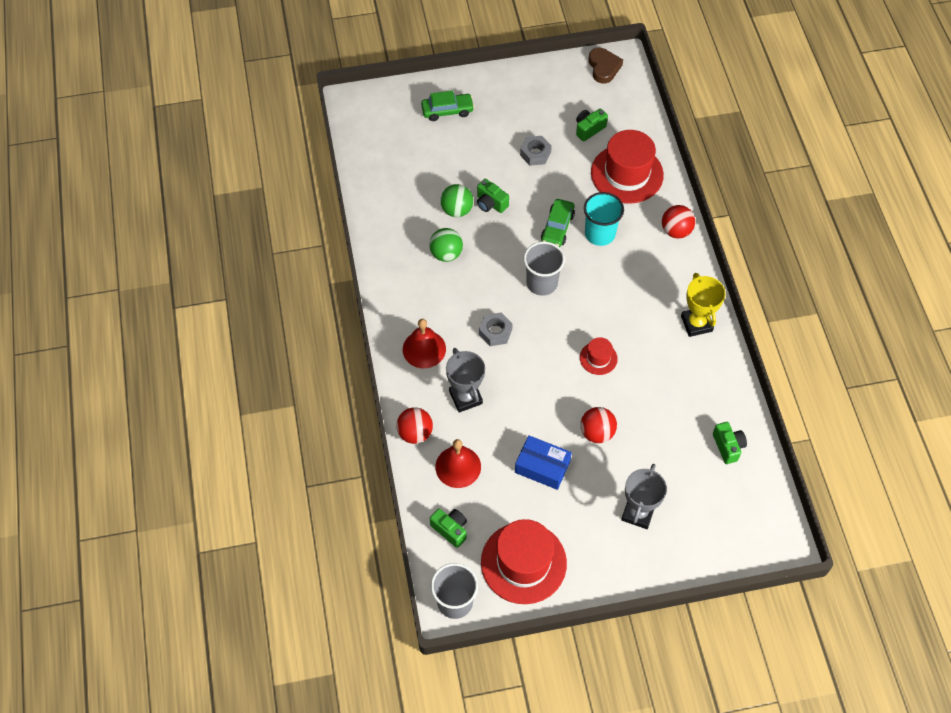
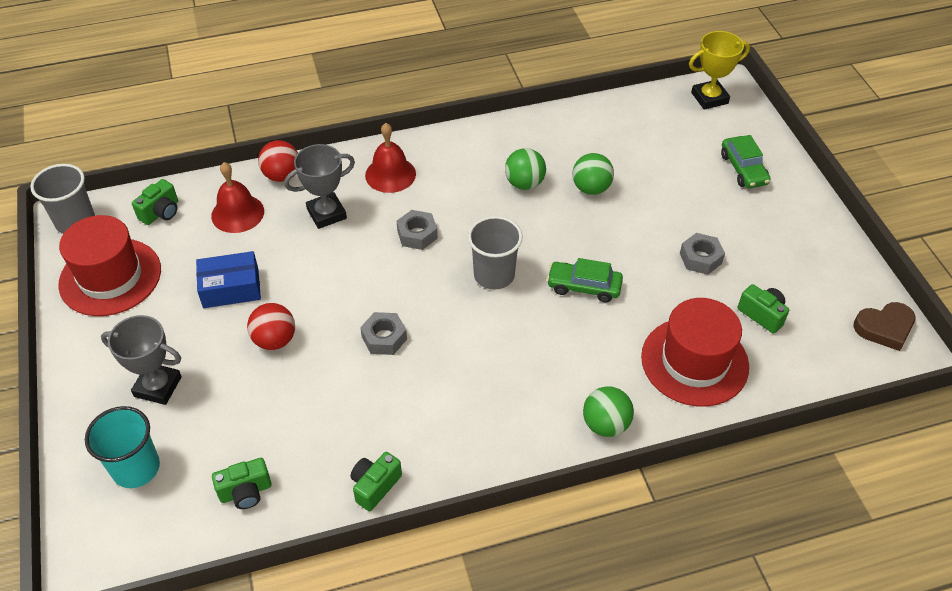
camera: 85 degrees right, 10 degrees down
(490, 203) = (608, 219): green camera -> green camera (375, 486)
(542, 467) = (231, 288): blue box -> blue box turned 60 degrees clockwise
(598, 358) = (384, 338): red hat -> grey nut
(600, 234) = (582, 333): turquoise cup -> turquoise cup (136, 468)
(676, 231) = (605, 424): red ball -> green ball
(696, 323) = (446, 452): yellow trophy -> yellow trophy (709, 98)

